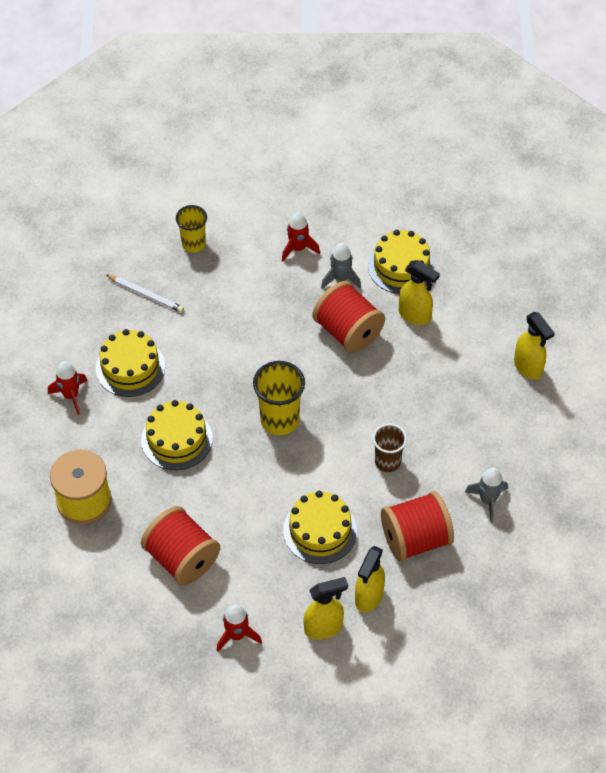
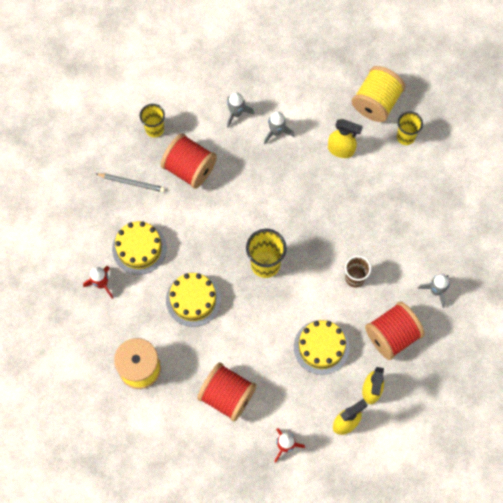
camera: 15 degrees left, 15 degrees up
(146, 295) = (131, 183): white pencil -> grey pencil
(298, 248) = (236, 113): red rocket -> grey rocket
(348, 331) = (295, 176): red spool -> red spool (189, 168)
(401, 267) = (319, 110): yellow cake -> none
(475, 273) = (376, 102): none -> yellow spool
(500, 319) = (406, 137): none -> yellow cup
(528, 367) = (437, 173): yellow spray bottle -> none

